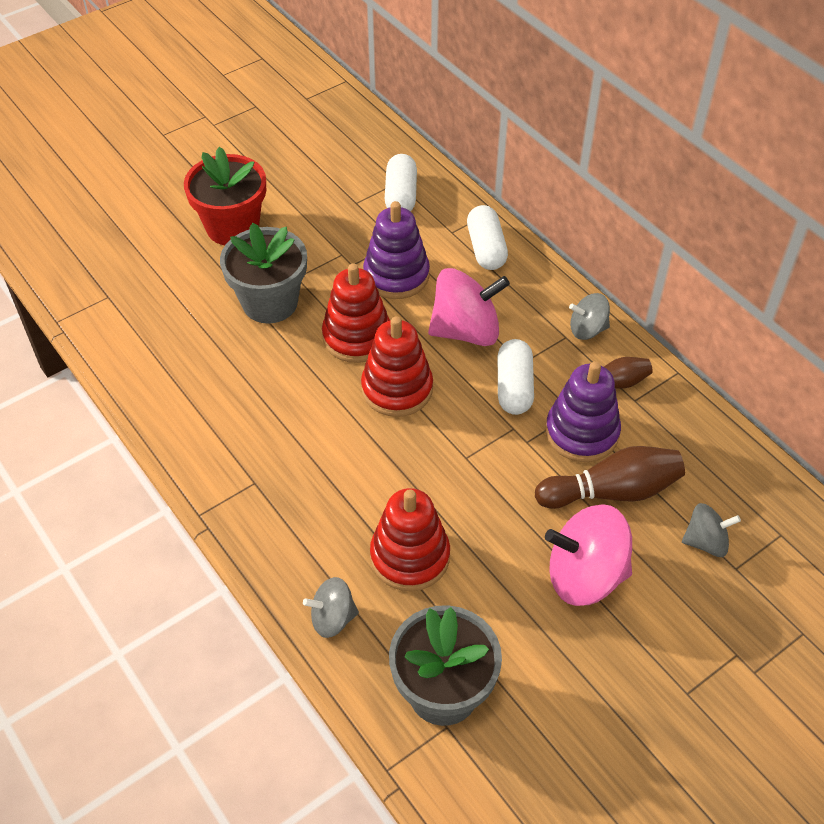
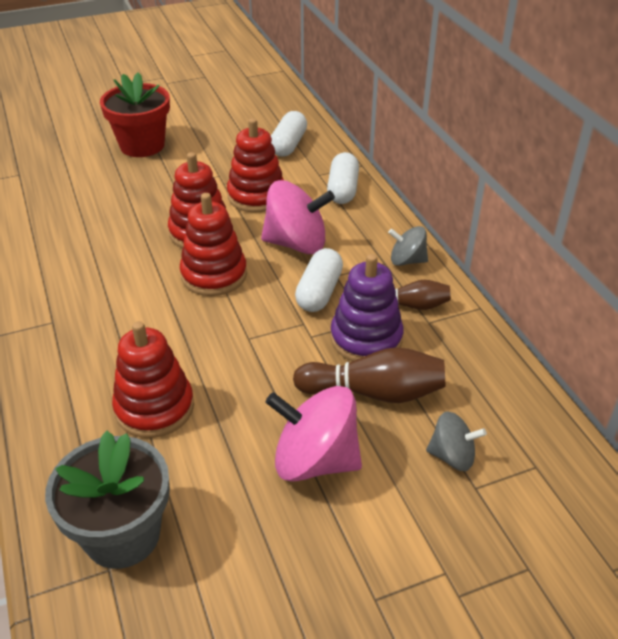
camera: 15 degrees right, 10 degrees down
(270, 302) = (142, 198): grey flower pot -> none
(332, 618) = (55, 444): grey spinning top -> none
(396, 275) = (256, 196): purple stacking toy -> red stacking toy

